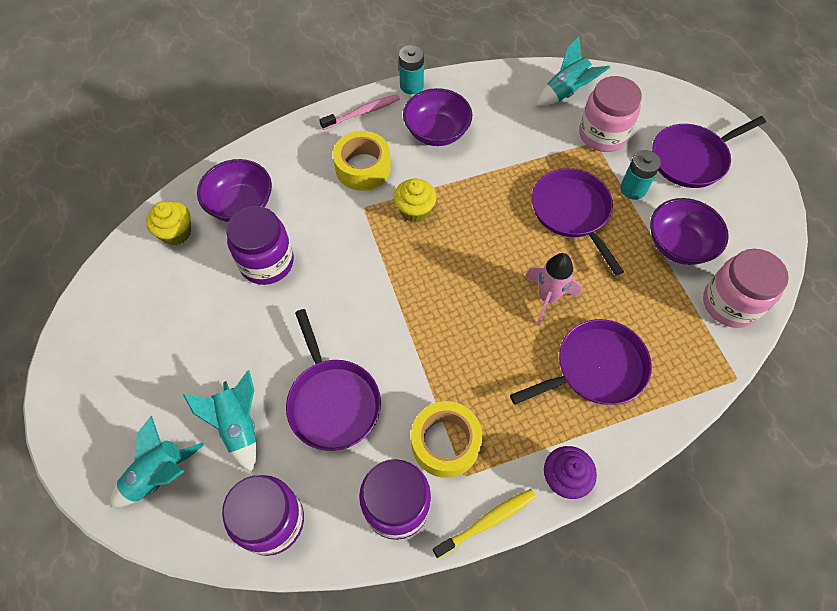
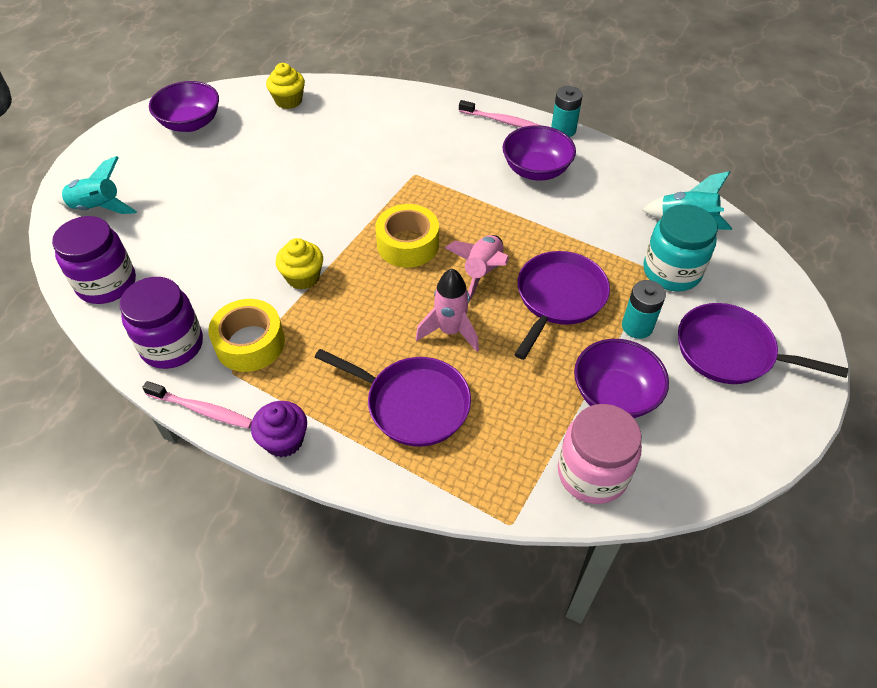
camera: 50 degrees right, 10 degrees down
(238, 426) = (166, 222): turquoise rocket -> none
(241, 205) = (345, 114): purple bowl -> purple bowl (190, 123)
(267, 262) = (310, 155): purple jar -> none
(332, 401) = (228, 258): purple pan -> none
(363, 168) = (450, 152): yellow tape -> yellow tape (408, 244)
(415, 210) = (444, 202): yellow cupcake -> yellow cupcake (303, 277)
(487, 521) = (202, 410): yellow toothbrush -> pink toothbrush
(509, 239) = (482, 273): none -> pink rocket
(602, 135) = (671, 271): pink jar -> turquoise jar

